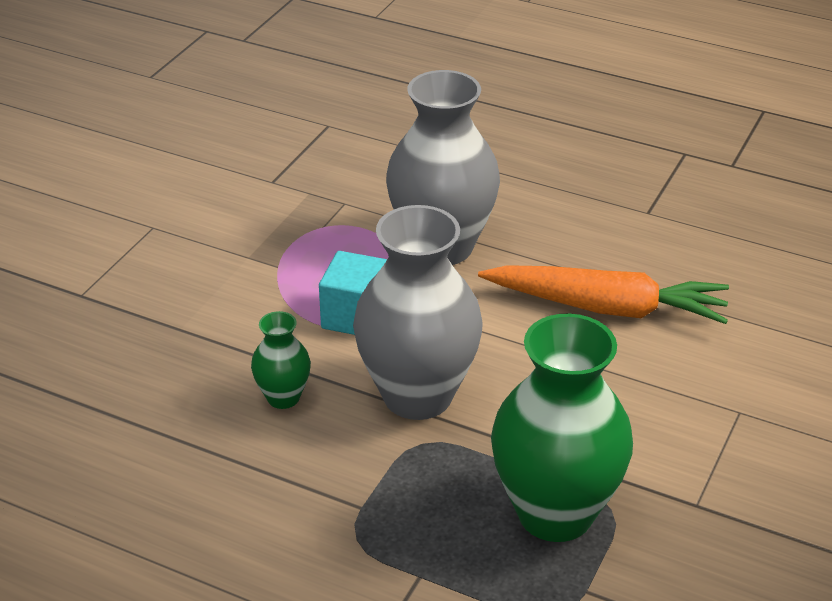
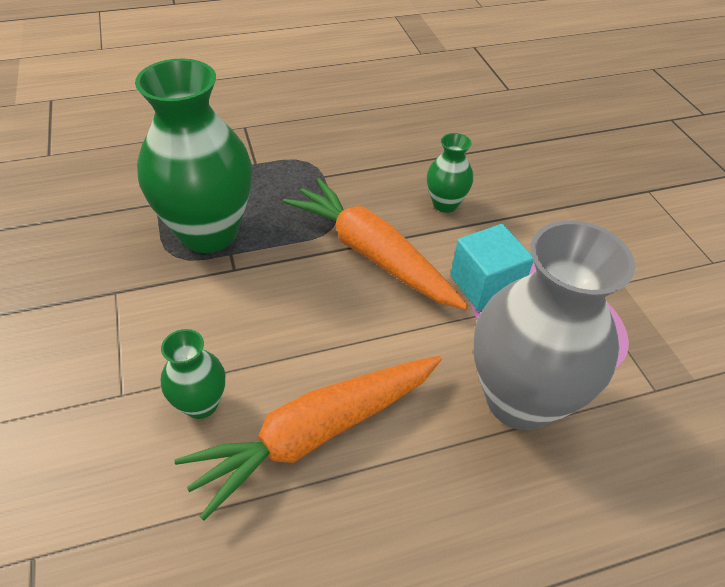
camera: 135 degrees right, 10 degrees up
(417, 396) = (371, 254): grey vase -> orange carrot
(678, 370) = (201, 404): none -> green vase

